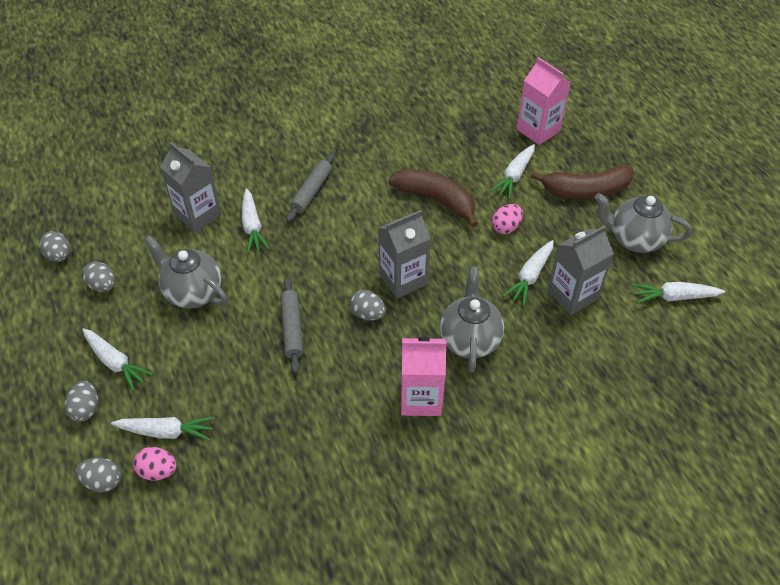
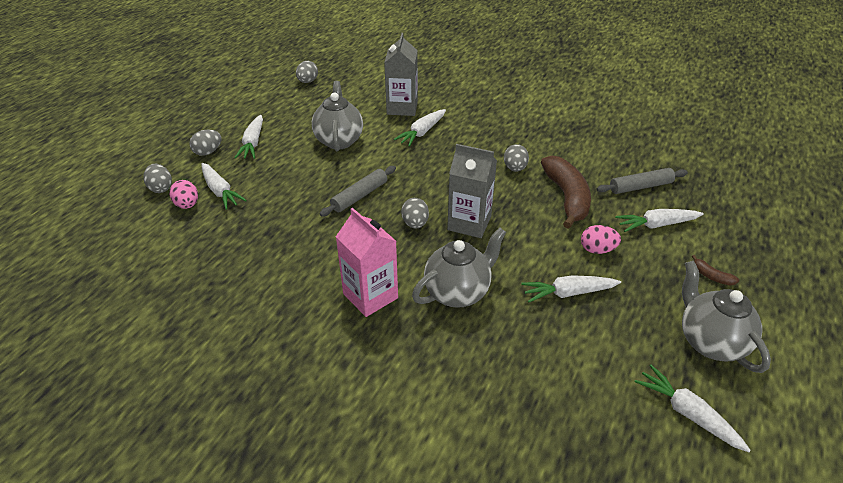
camera: 50 degrees right, 10 degrees down
(103, 285) = (304, 107): grey egg -> grey egg (515, 168)
(311, 191) = (486, 138): grey rolling pin -> grey rolling pin (640, 187)
(538, 130) = (726, 211): pink carton -> none
(572, 295) = (586, 332): grey carton -> none
(585, 190) = (711, 276): brown banana -> brown banana, size x0.41

